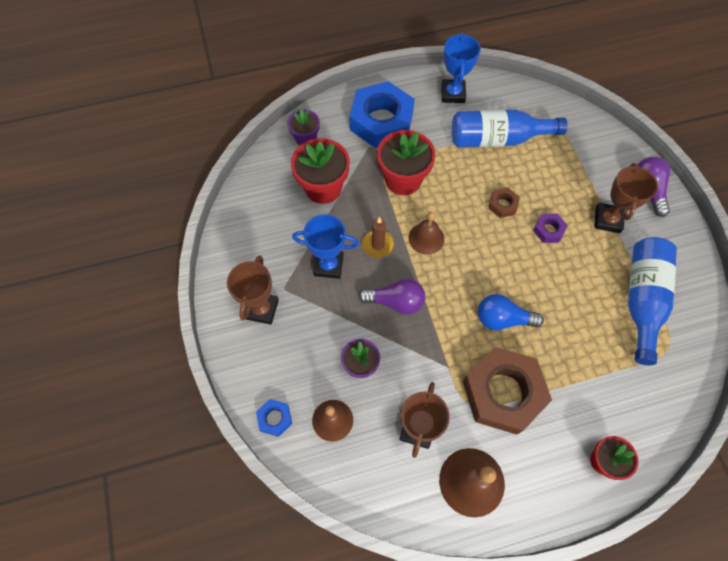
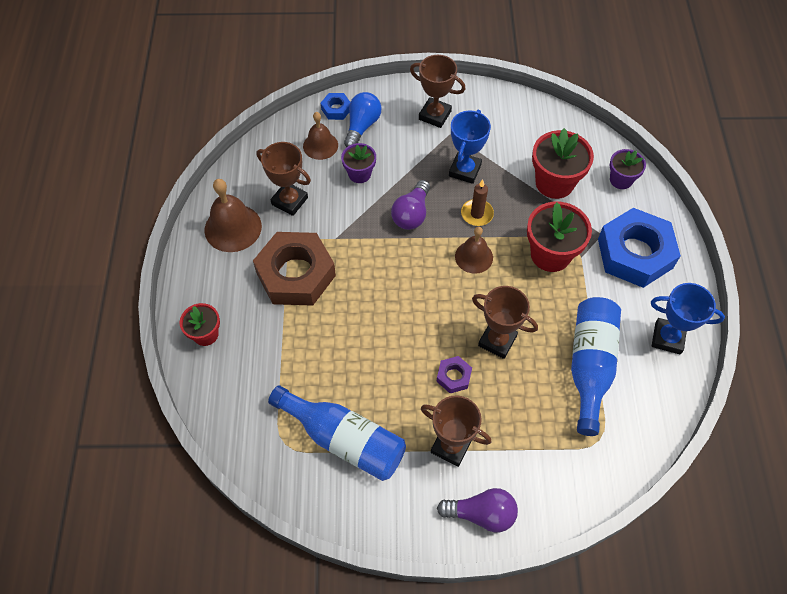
camera: 105 degrees right, 5 degrees down
(502, 205) = (497, 341): brown nut -> brown trophy
(502, 319) = (366, 297): blue light bulb -> blue light bulb (362, 126)

